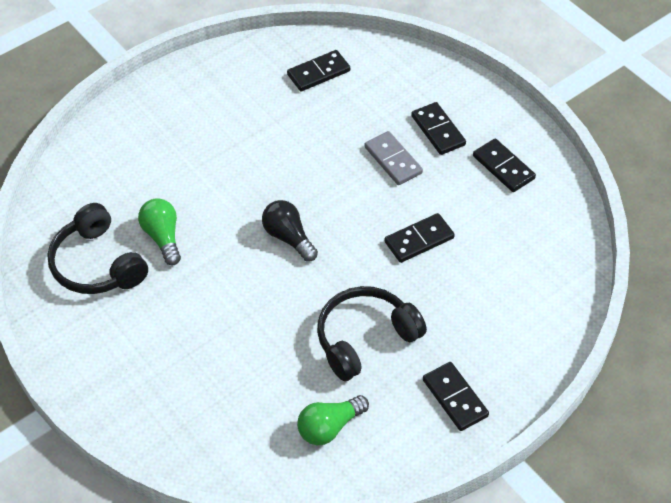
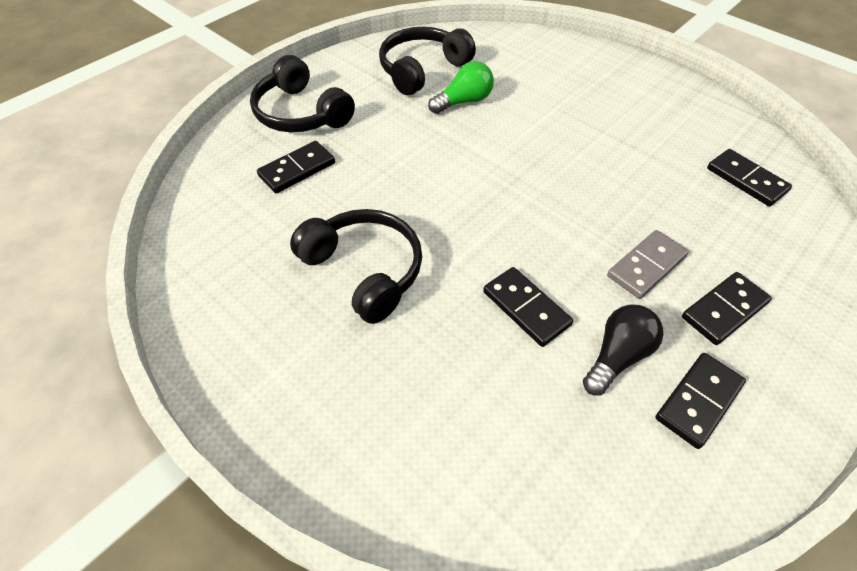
camera: 80 degrees right, 0 degrees up
(140, 378) = (301, 113): none -> black headphones
(288, 237) = (491, 187): black light bulb -> black light bulb (617, 356)
(329, 427) = (243, 253): green light bulb -> none
(455, 398) = (282, 374): black domino -> black domino (297, 169)

